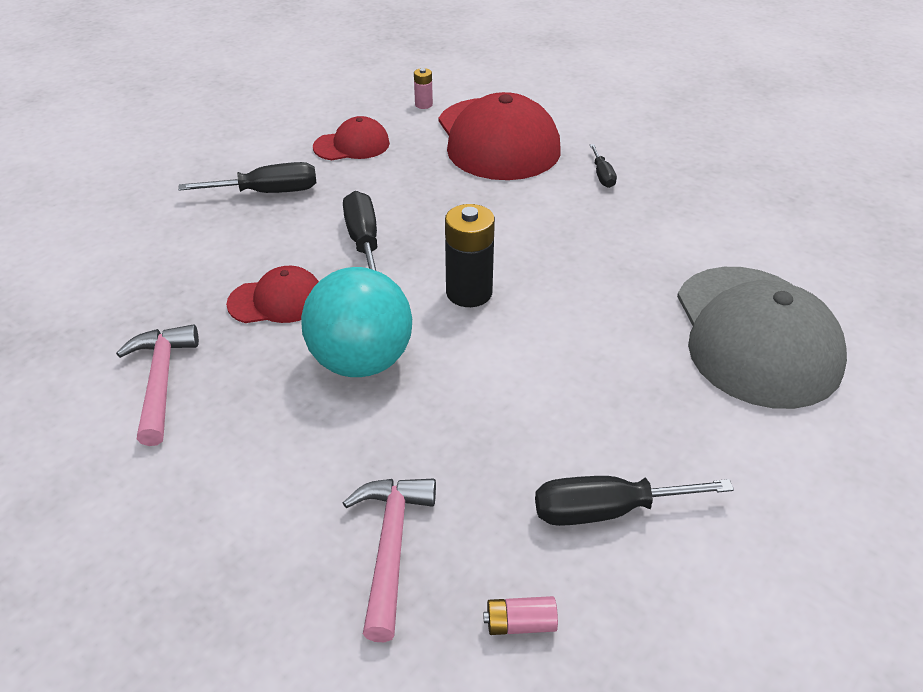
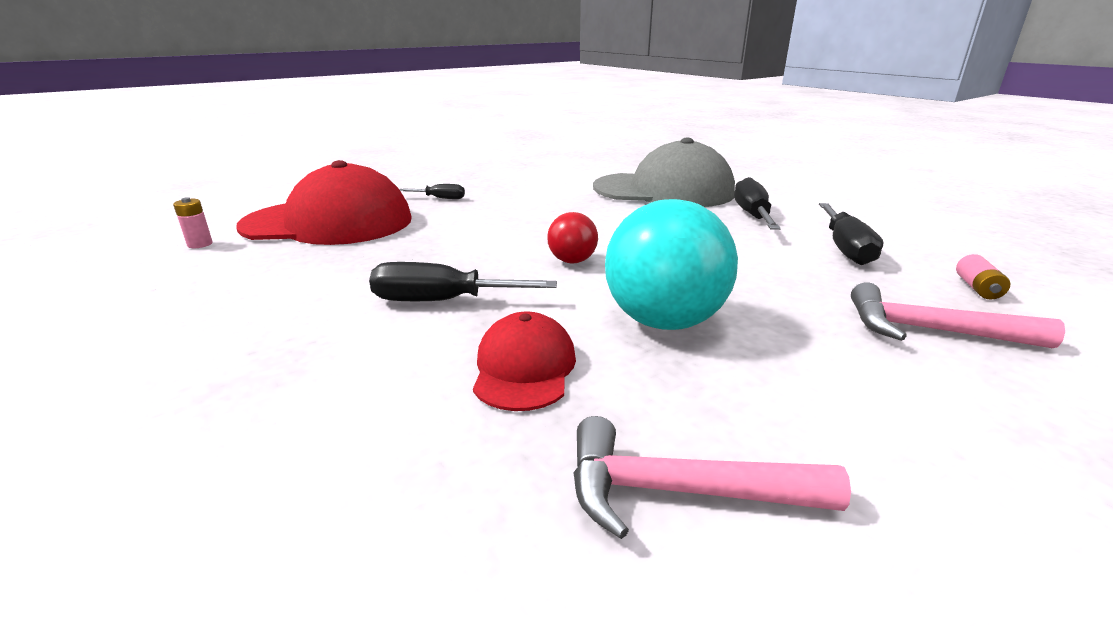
camera: 75 degrees left, 15 degrees down
(268, 192) = (247, 359): black screwdriver -> black screwdriver (752, 215)
(352, 145) = (219, 290): red cap -> none
(469, 293) = (572, 261): black battery -> red ball

